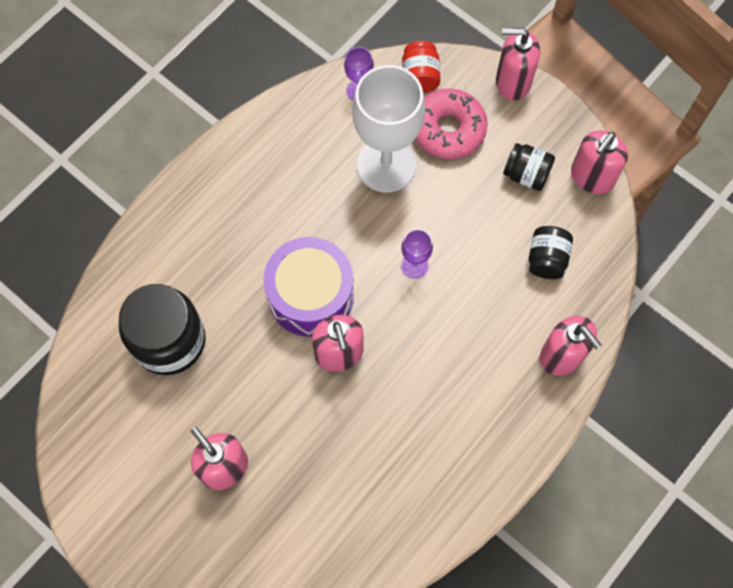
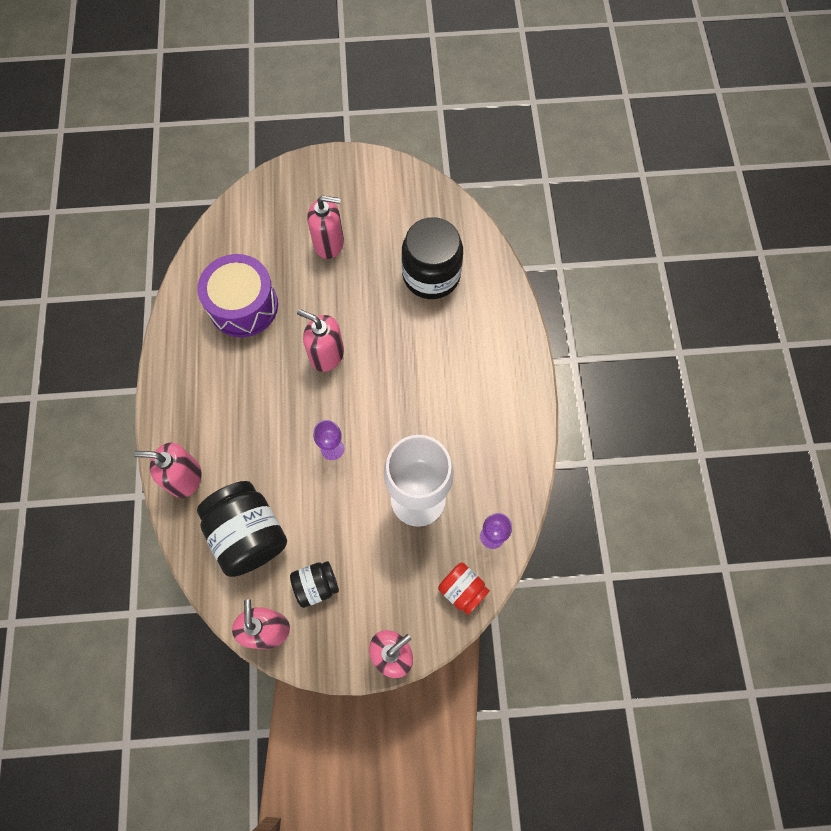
camera: 135 degrees right, 0 degrees up
(311, 295) = (378, 372): purple drum -> purple drum (243, 305)
(448, 129) = (402, 567): pink donut -> none
(546, 259) = (248, 534): black jar -> black jar, size x1.86

